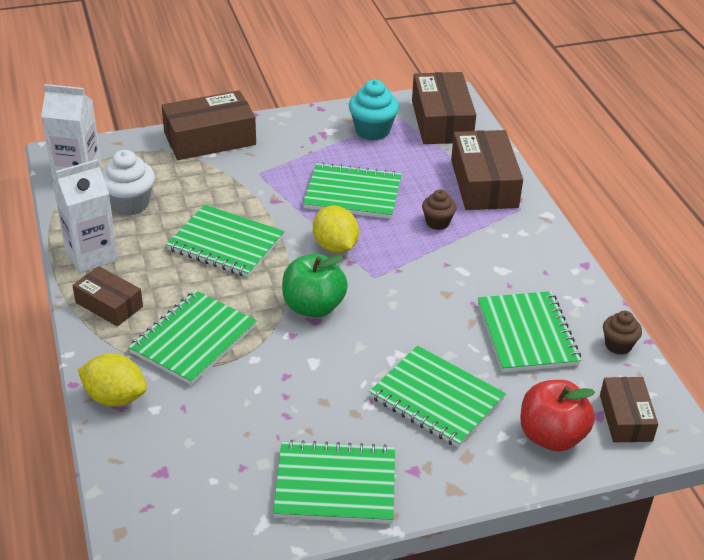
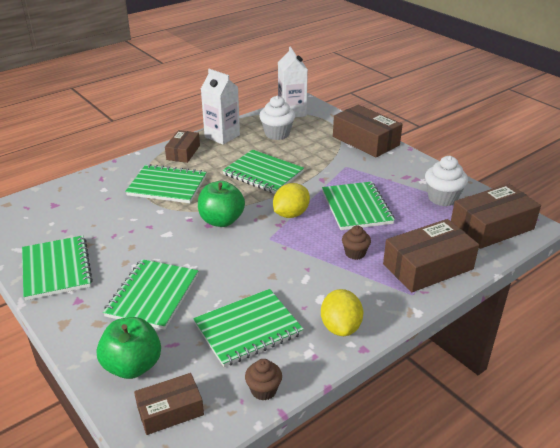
camera: 70 degrees right, 5 degrees down
(115, 397) = (108, 175): yellow lemon -> yellow lemon (340, 327)
(226, 243) = (263, 173): green notebook -> green notebook turned 60 degrees counterclockwise
(372, 130) = (442, 198): turquoise cupcake -> white cupcake
(551, 436) = (133, 366): red apple -> green apple

